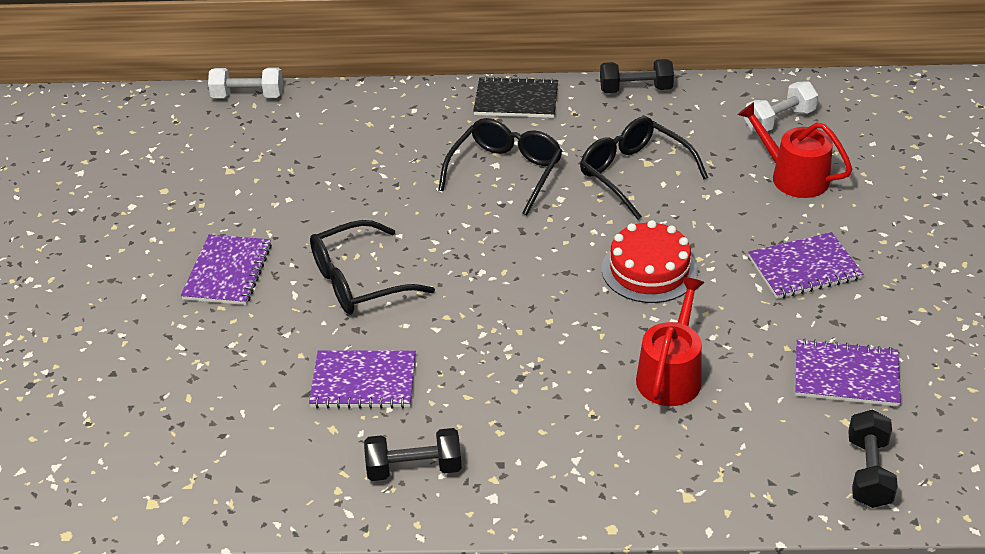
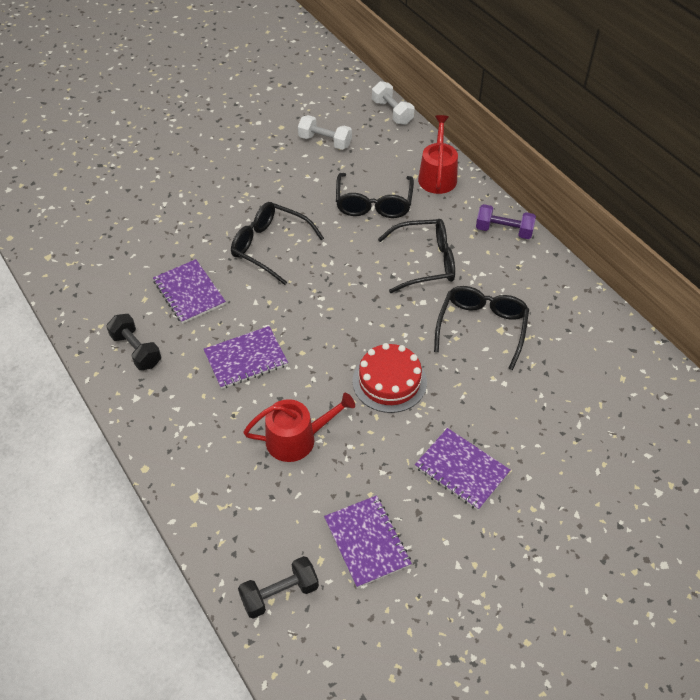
camera: 55 degrees right, 10 degrees up
(228, 272) = (235, 189): purple notebook -> purple notebook (246, 359)
(379, 172) = (373, 204): none -> black glasses
(516, 100) = (504, 231): black notebook -> purple dumbbell
(635, 89) = (576, 286): black dumbbell -> none
(779, 120) = (619, 384): white dumbbell -> white dumbbell (325, 142)
(793, 176) = (560, 420): red watering can -> red watering can (437, 176)

